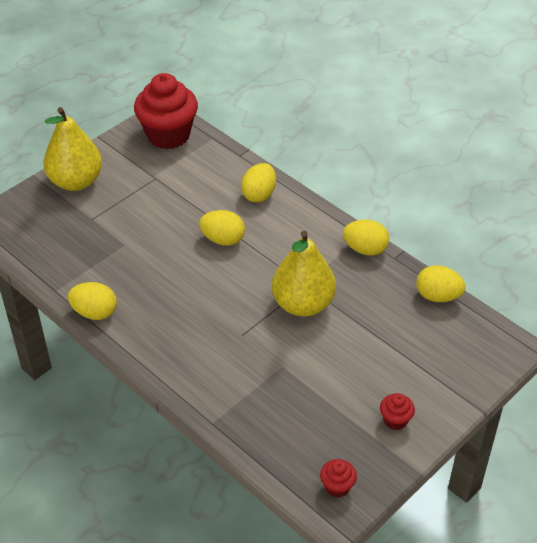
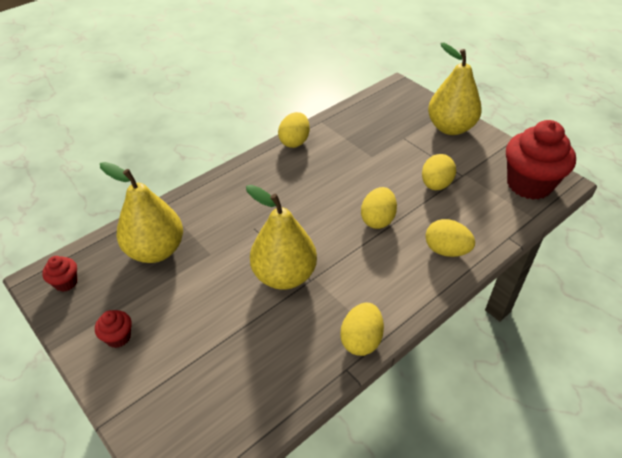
camera: 95 degrees right, 0 degrees up
(282, 414) = (156, 250): none -> yellow pear
(438, 296) = (278, 408): yellow egg -> yellow egg (435, 185)

